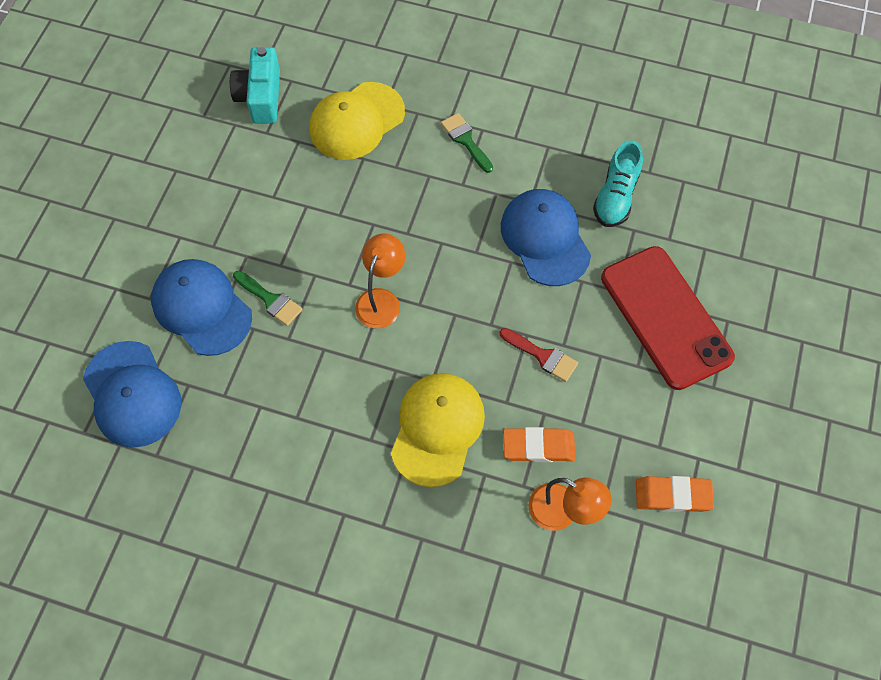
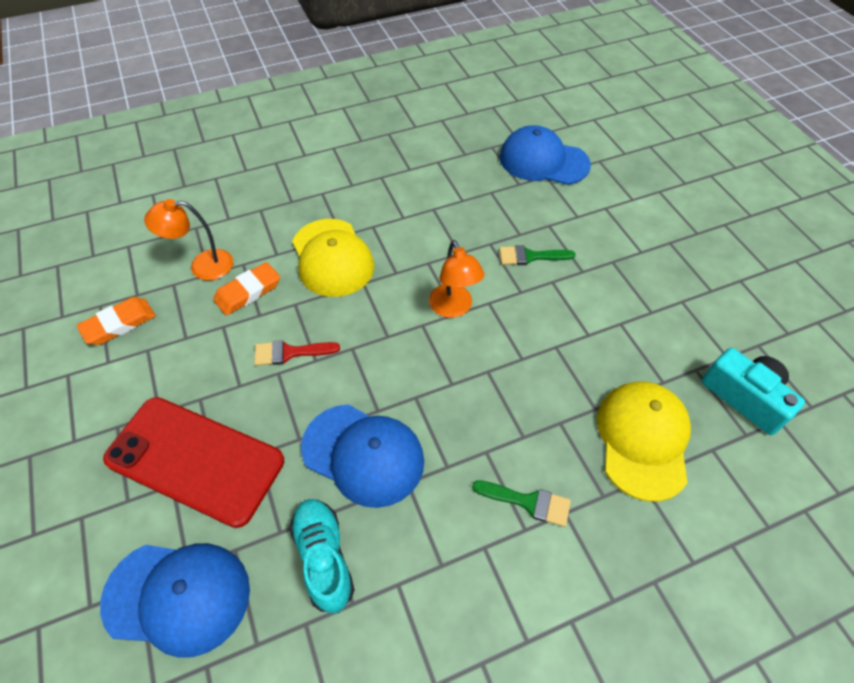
camera: 140 degrees right, 10 degrees down
(201, 308) = (566, 223): blue cap -> blue cap (178, 596)

